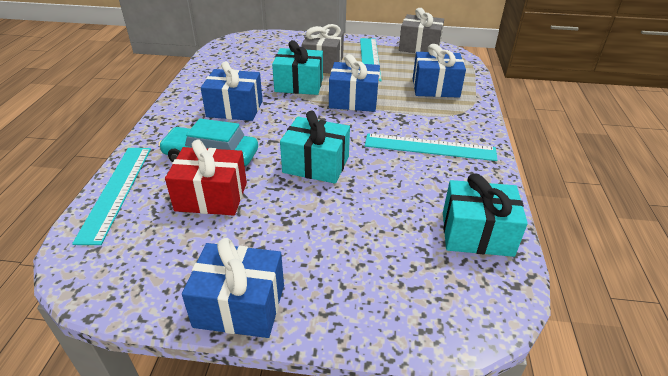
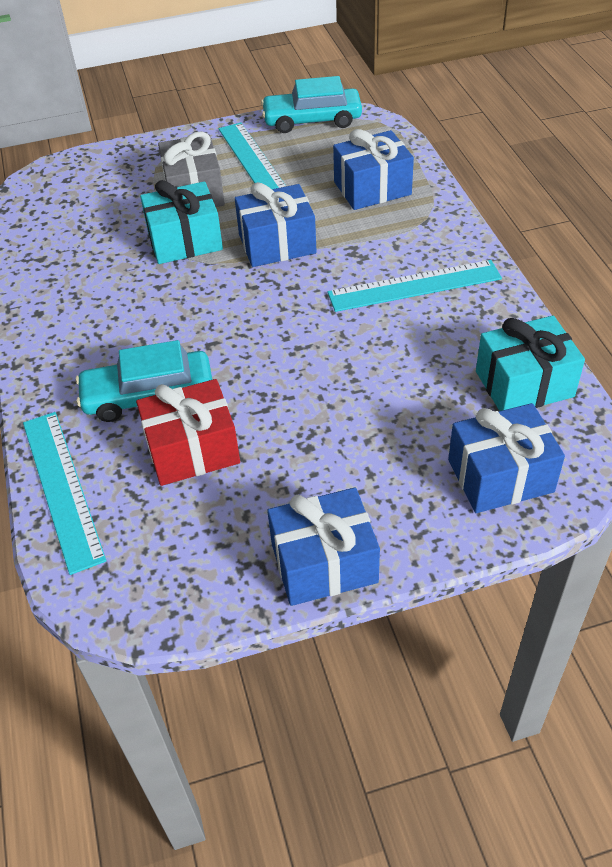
camera: 20 degrees left, 10 degrees up
(235, 109) = (123, 311): blue gift -> blue gift (500, 476)
(316, 165) = (291, 359): turquoise gift -> none
(419, 47) = (312, 120): grey gift -> turquoise car

